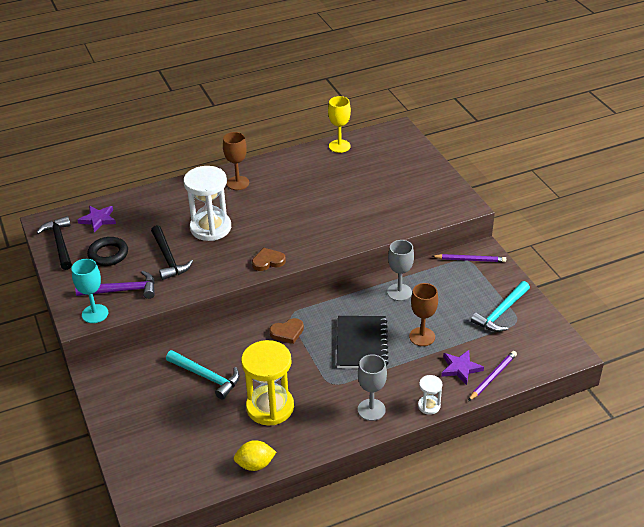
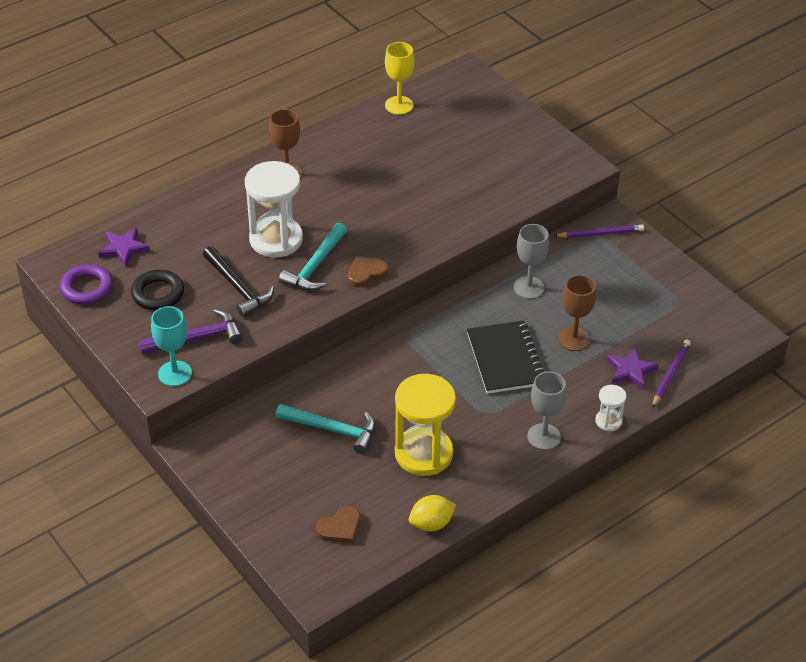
camera: 15 degrees left, 5 degrees up
(60, 243) = (87, 288): black hammer -> purple ring
(287, 332) = (410, 359): brown heart -> brown heart (340, 528)
(501, 312) = (656, 295): turquoise hammer -> turquoise hammer (315, 266)

